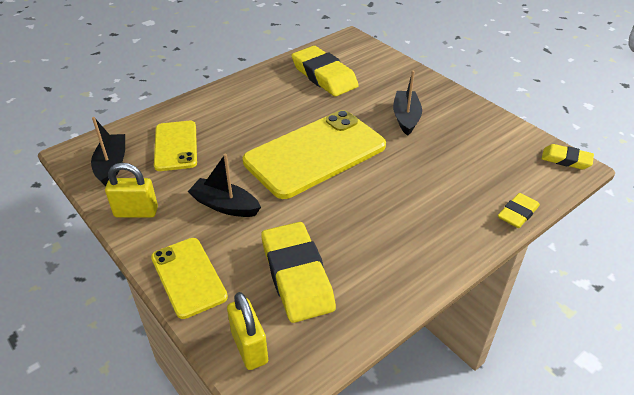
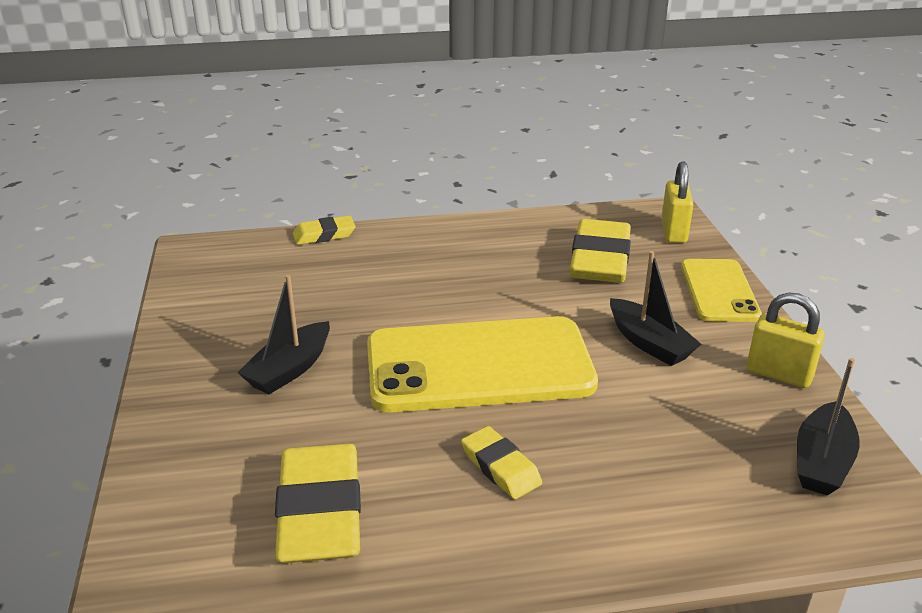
camera: 150 degrees left, 10 degrees down
(176, 146) = (699, 458): yellow phone -> none
(566, 160) = (188, 256): yellow eraser -> yellow eraser (500, 467)

